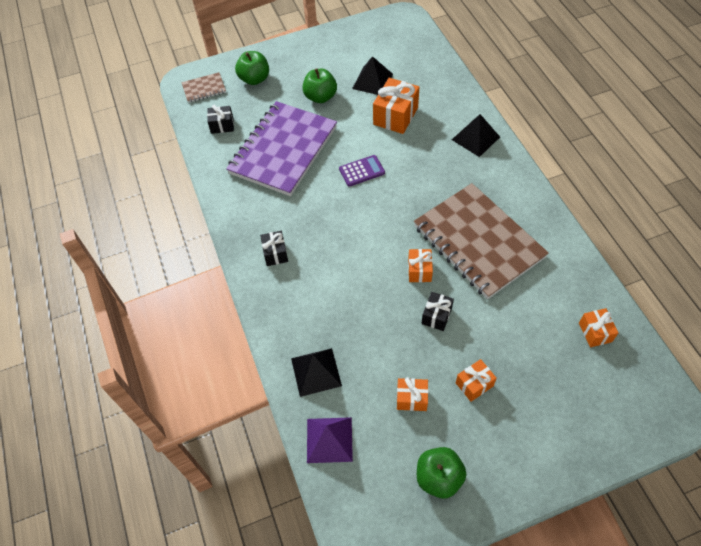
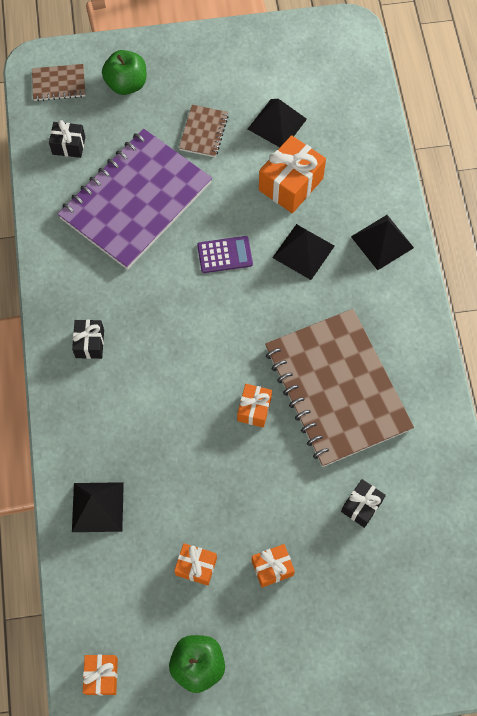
camera: 10 degrees right, 10 degrees up
(320, 97) = (203, 132): green apple -> brown notebook
(329, 439) = (91, 591): purple pyramid -> none
(420, 156) = (303, 251): none -> black pyramid
(436, 316) = (256, 473): black gift -> black gift (361, 506)
(595, 332) = (434, 540): orange gift -> orange gift (102, 676)

